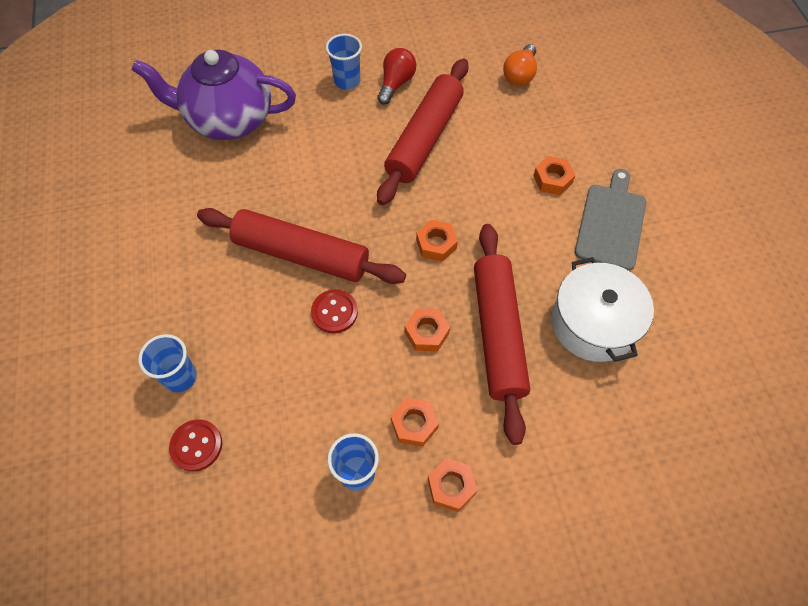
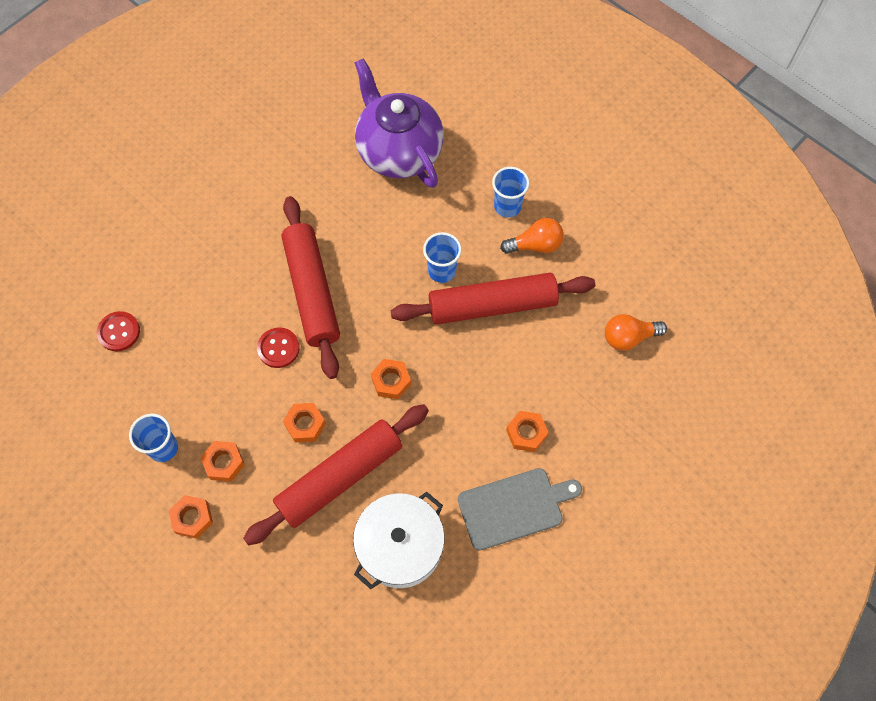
camera: 55 degrees right, 5 degrees up
(180, 377) = (160, 285): blue cup -> blue cup (442, 271)
(396, 83) = (535, 245): red light bulb -> orange light bulb

